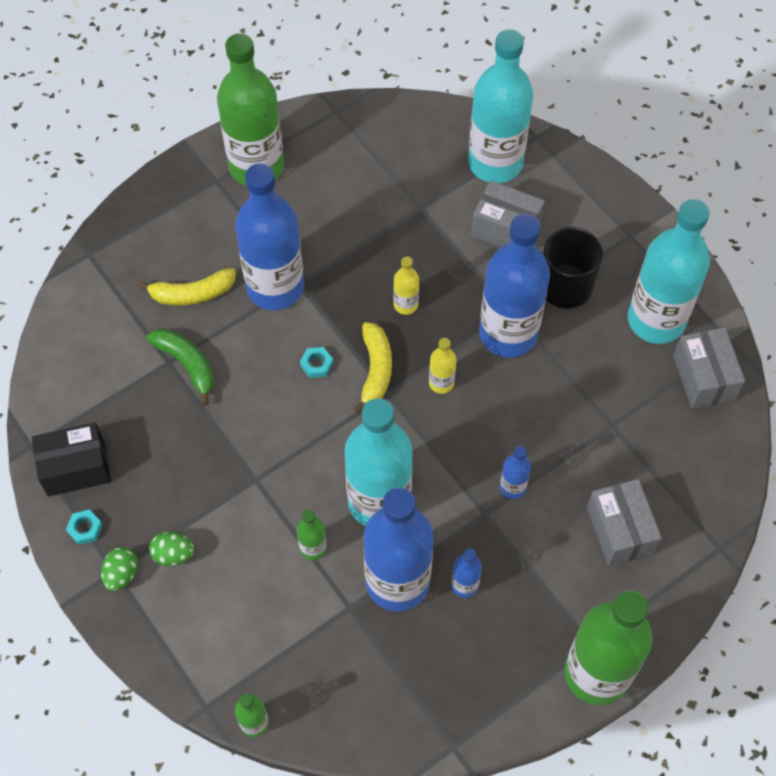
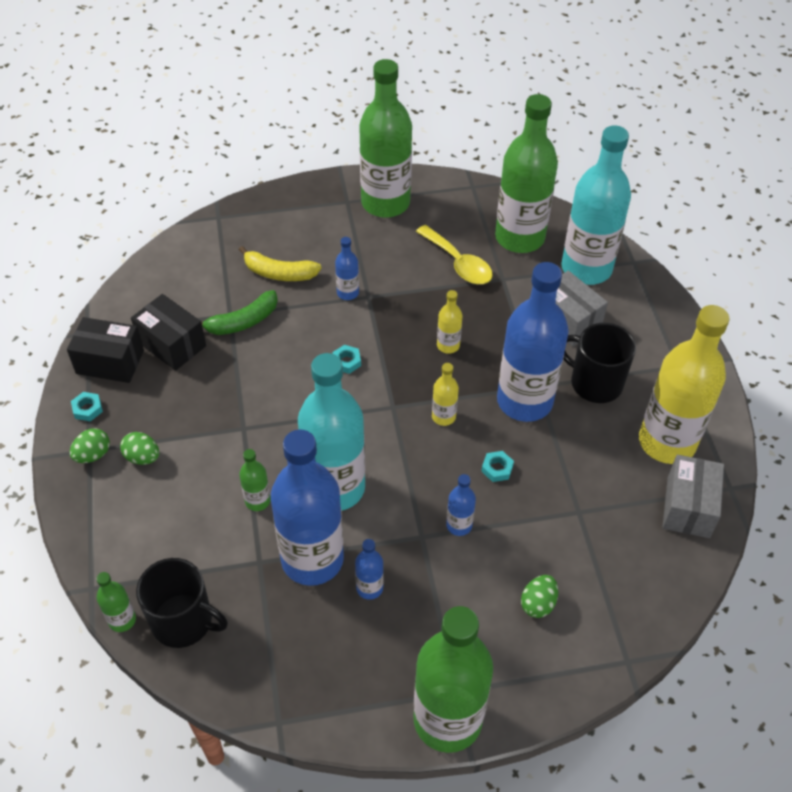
camera: 25 degrees right, 10 degrees down
(128, 421) = (172, 344): none -> black box
(187, 364) = (243, 321): green banana -> green banana turned 75 degrees clockwise
(275, 287) = (347, 293): blue bottle -> blue bottle, size x0.43
(313, 697) = (184, 621): none -> black mug
(368, 208) = (458, 263): none -> yellow spoon
(375, 370) = (393, 384): yellow banana -> none
(413, 153) = (519, 237): none -> green bottle
(518, 415) = (497, 468): none -> turquoise nut
(619, 530) = (538, 603): grey box -> green egg
(656, 320) = (667, 442): turquoise bottle -> yellow bottle

